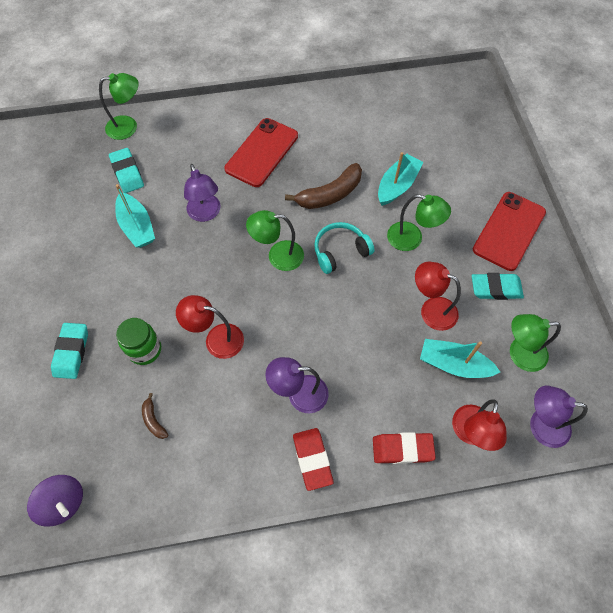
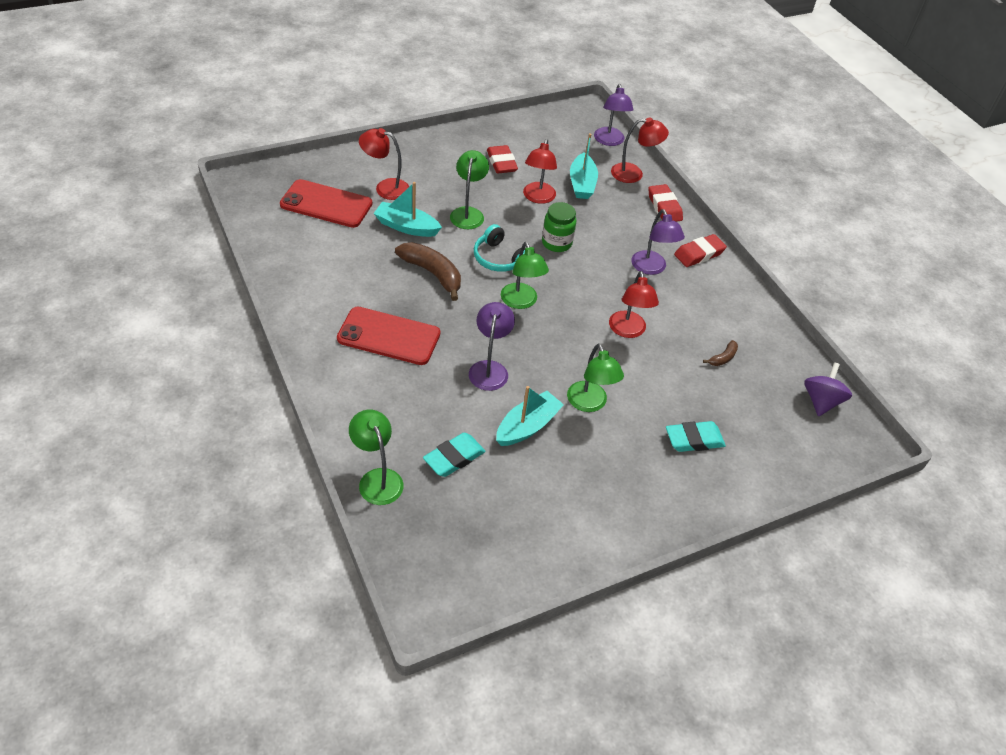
camera: 110 degrees left, 15 degrees down
(145, 350) = (663, 381): green jar -> green jar (556, 243)
(206, 214) = (489, 369): purple lamp -> purple lamp turned 45 degrees counterclockwise
(457, 178) = (385, 188): none -> red lamp
(496, 288) = (501, 163): turquoise eraser -> red eraser
(509, 231) = (438, 156): red phone -> red phone (326, 204)
(519, 354) = (556, 150): green lamp -> green lamp (589, 404)

